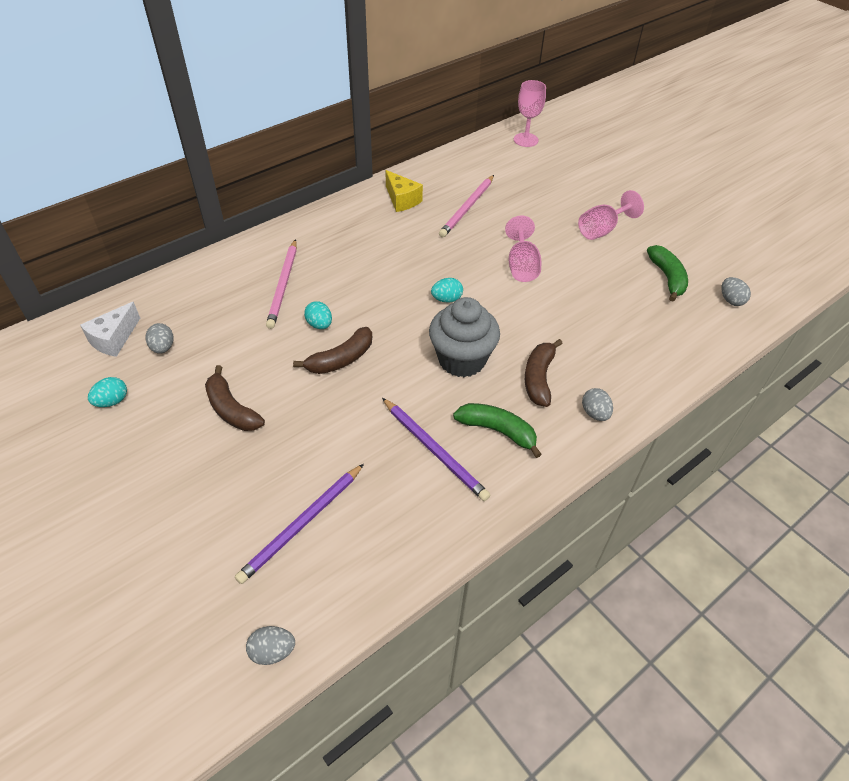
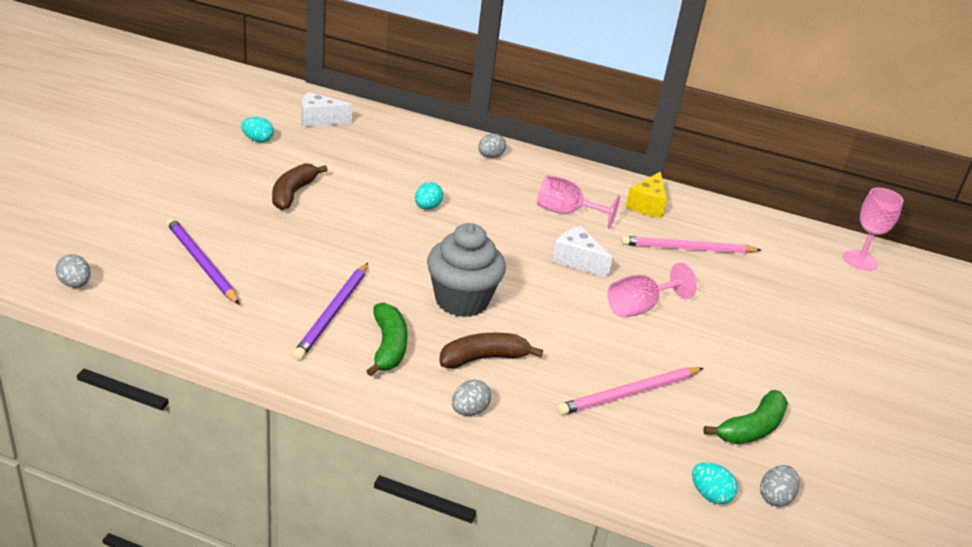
camera: 55 degrees right, 15 degrees down
(163, 347) = (330, 143): grey egg -> grey egg (490, 156)
(283, 285) = (456, 175): pink pencil -> pink pencil (629, 394)
(302, 524) = (201, 263): purple pencil -> purple pencil turned 45 degrees clockwise
(341, 359) = (396, 230): brown banana -> none
(446, 299) = (535, 270): turquoise egg -> turquoise egg (710, 495)
(448, 270) = (577, 261): none -> white cheese
(602, 230) = (774, 355): pink goblet -> pink goblet (566, 213)

